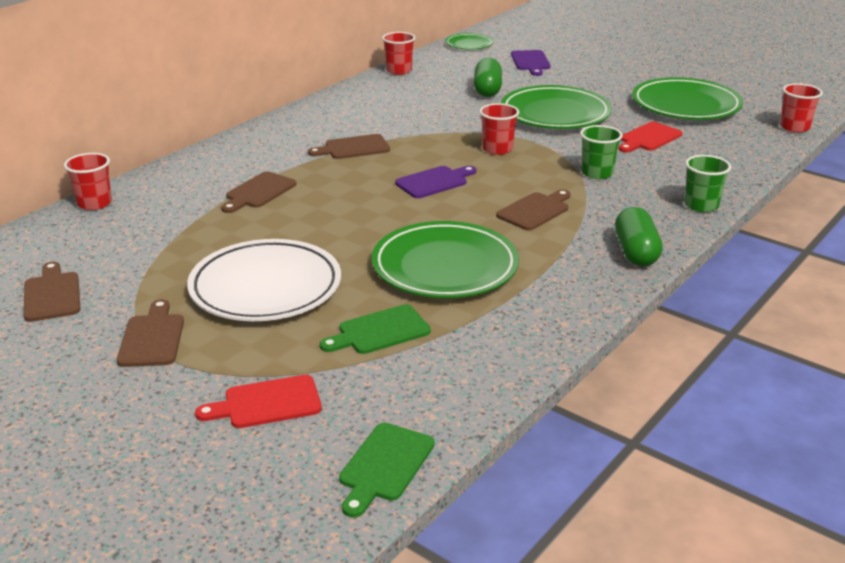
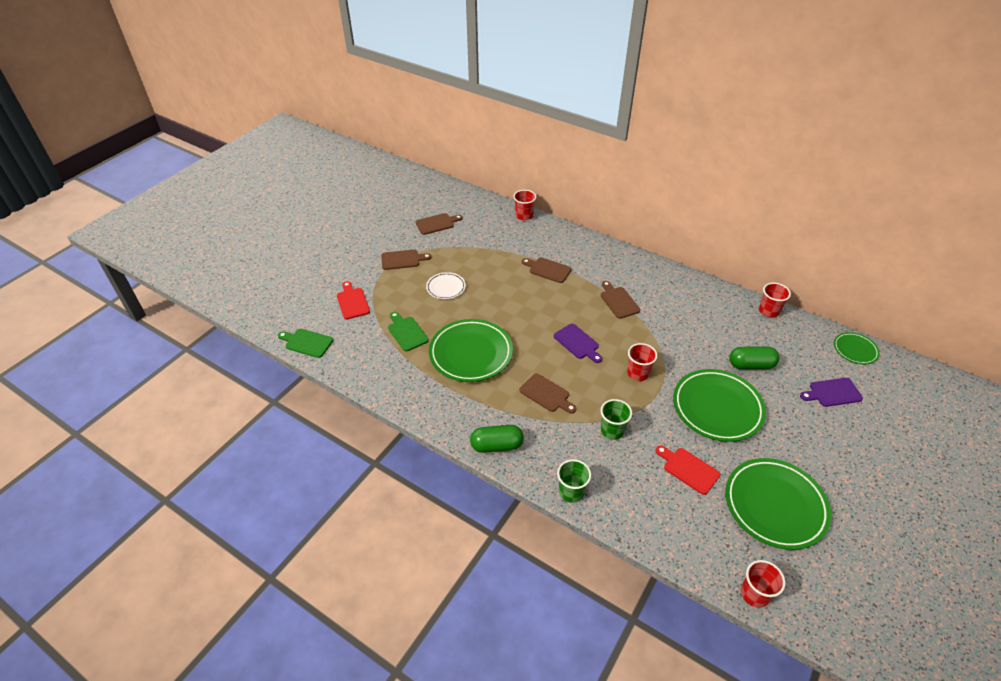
camera: 85 degrees right, 15 degrees up
(265, 287) = (446, 287): white plate -> white plate, size x0.52

